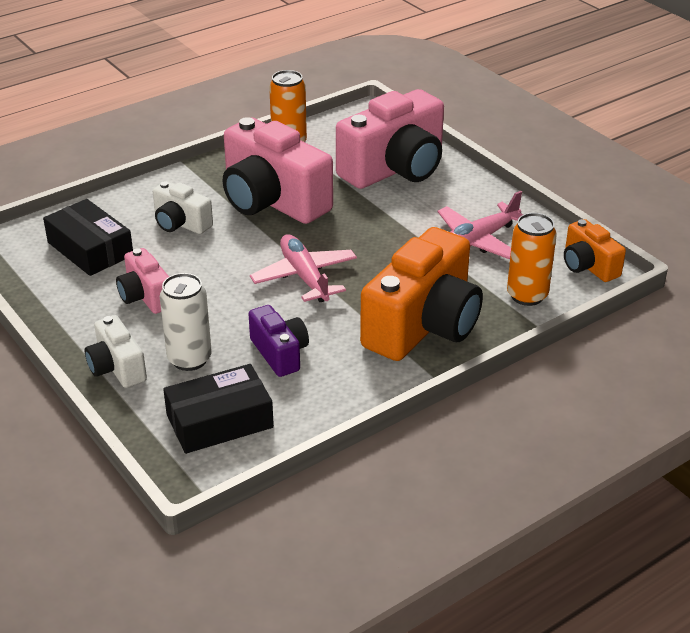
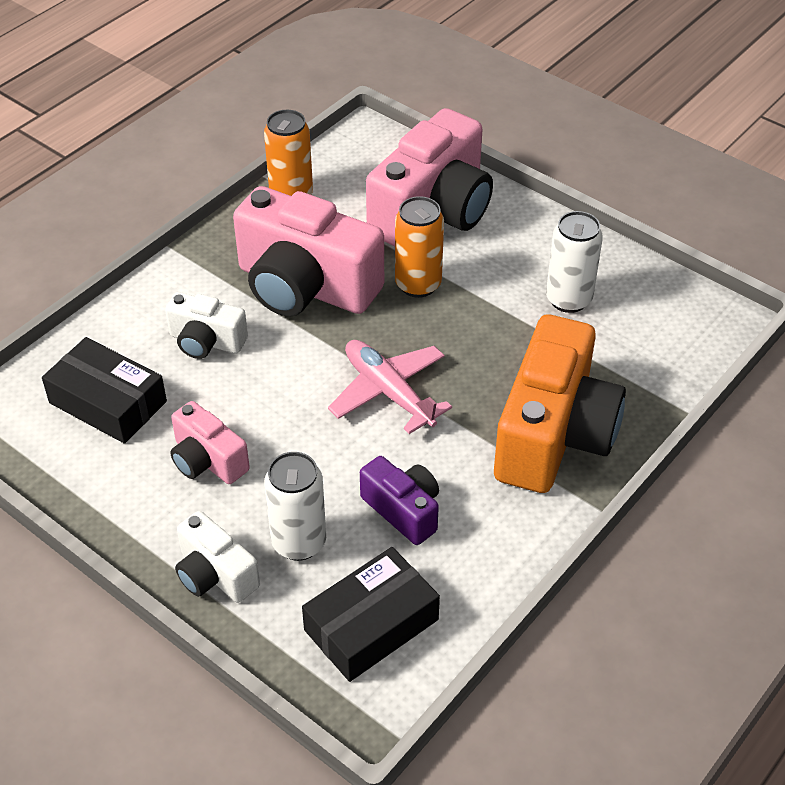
camera: 15 degrees left, 10 degrees up
(478, 240) = (568, 299): pink plane -> white can
(527, 295) = (653, 367): orange can -> orange can (418, 284)
(588, 266) = (705, 312): orange camera -> none

